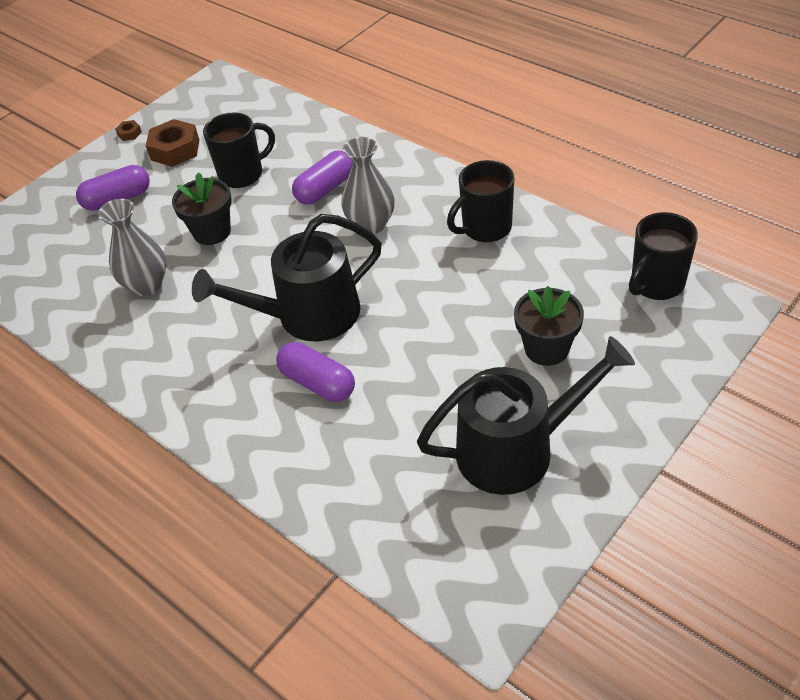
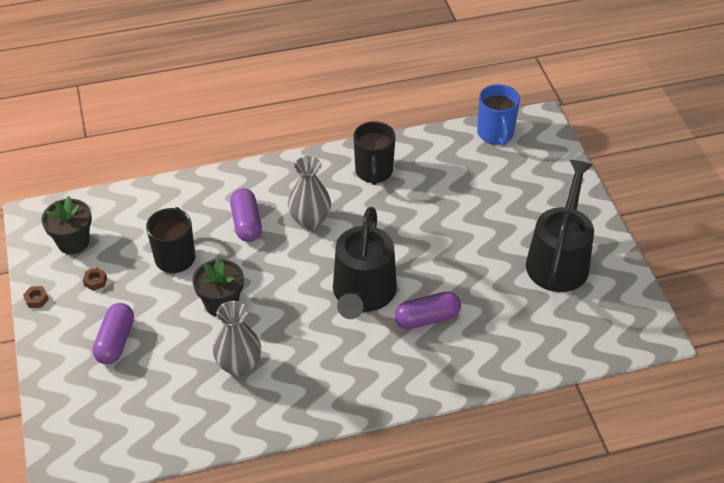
camera: 60 degrees left, 0 degrees up
(175, 150) = (95, 281): brown nut -> brown nut, size x0.47
(546, 348) = (499, 205): black flower pot -> black flower pot (73, 242)
(656, 284) = (495, 134): black mug -> blue mug

